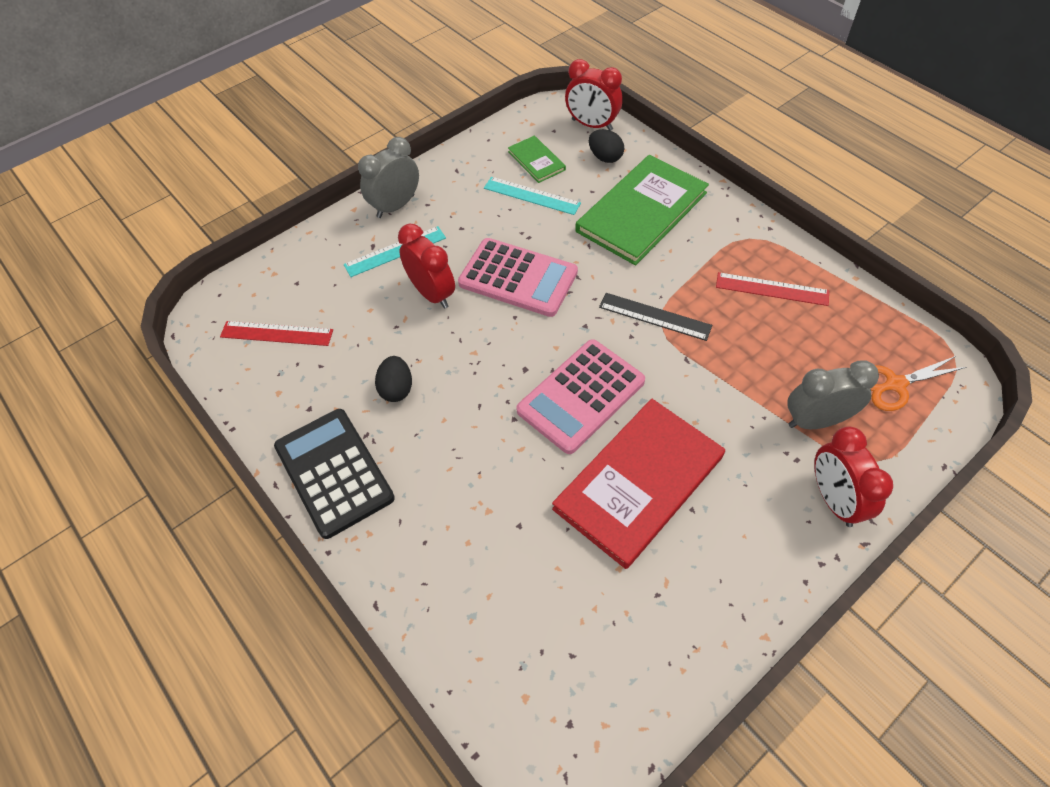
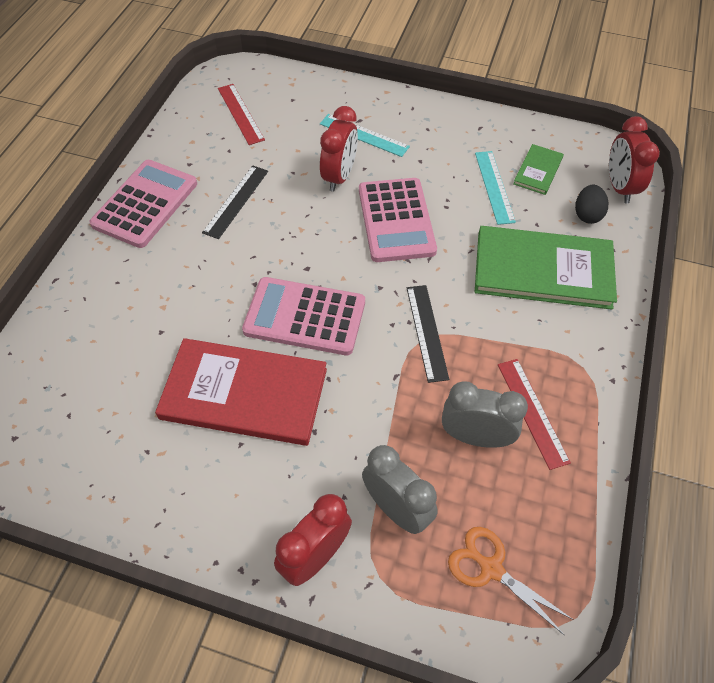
camera: 55 degrees right, 0 degrees up
(334, 472) = (145, 204): black calculator -> pink calculator
(395, 206) = (409, 112): grey clock -> grey clock (475, 437)
(396, 389) = (236, 201): black egg -> black ruler

